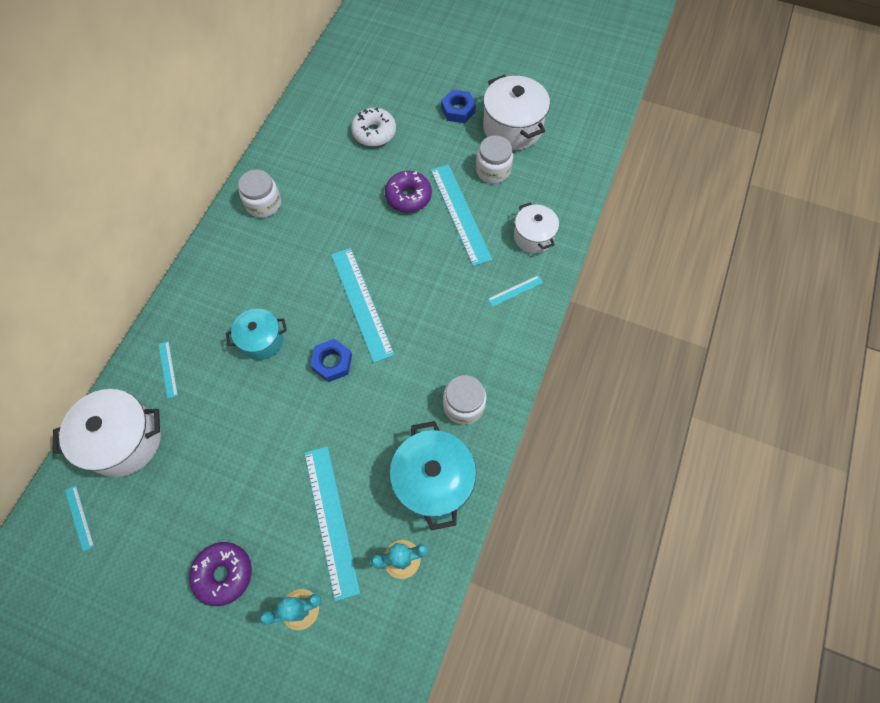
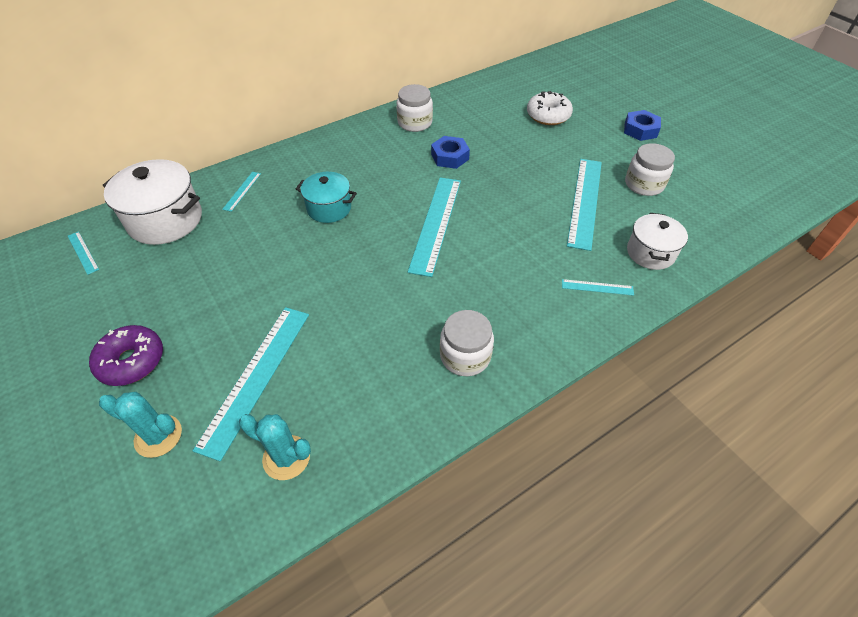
camera: 35 degrees right, 15 degrees down
(79, 518) = (83, 252): turquoise ruler -> turquoise ruler turned 45 degrees counterclockwise
(332, 362) = (371, 253): blue nut -> blue nut (450, 157)
(408, 196) = (544, 169): purple donut -> none
(433, 481) = (378, 405): turquoise pot -> none
(512, 128) = (688, 162): white pot -> none

